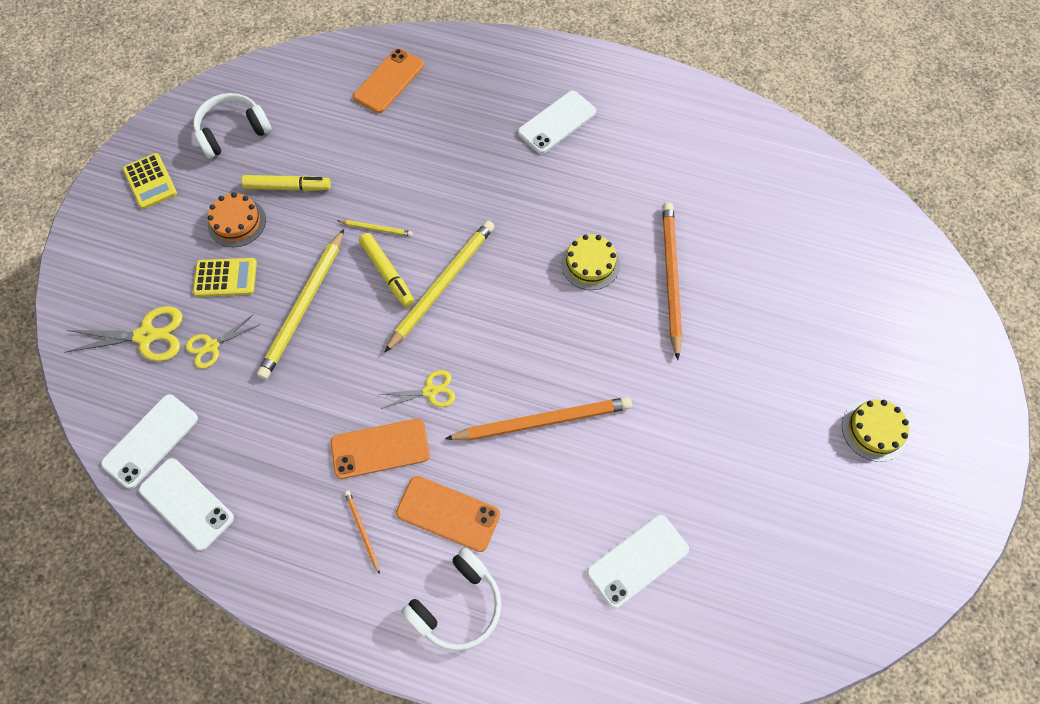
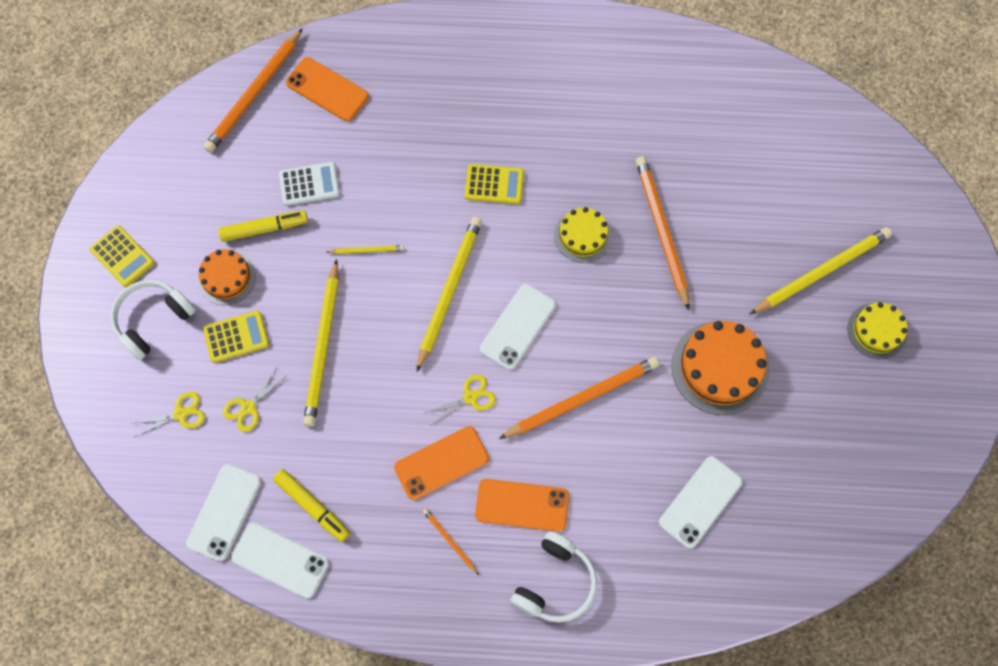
camera: 15 degrees left, 5 degrees up
(146, 336) = (181, 413): yellow scissors -> yellow scissors, size x0.64
(233, 132) = (187, 183): white headphones -> white headphones (153, 320)
(322, 70) = (254, 94): none -> orange pencil
(343, 158) = (309, 184): none -> white calculator
(387, 273) = (392, 293): yellow marker -> yellow marker (312, 506)
(389, 81) = (327, 89): orange phone -> orange phone turned 75 degrees counterclockwise
(517, 197) = (494, 184): none -> yellow calculator
(557, 122) = (509, 96): white phone -> white phone (518, 327)
(695, 426) = (720, 367): none -> orange cake
(827, 356) = (821, 272): none -> yellow pencil

